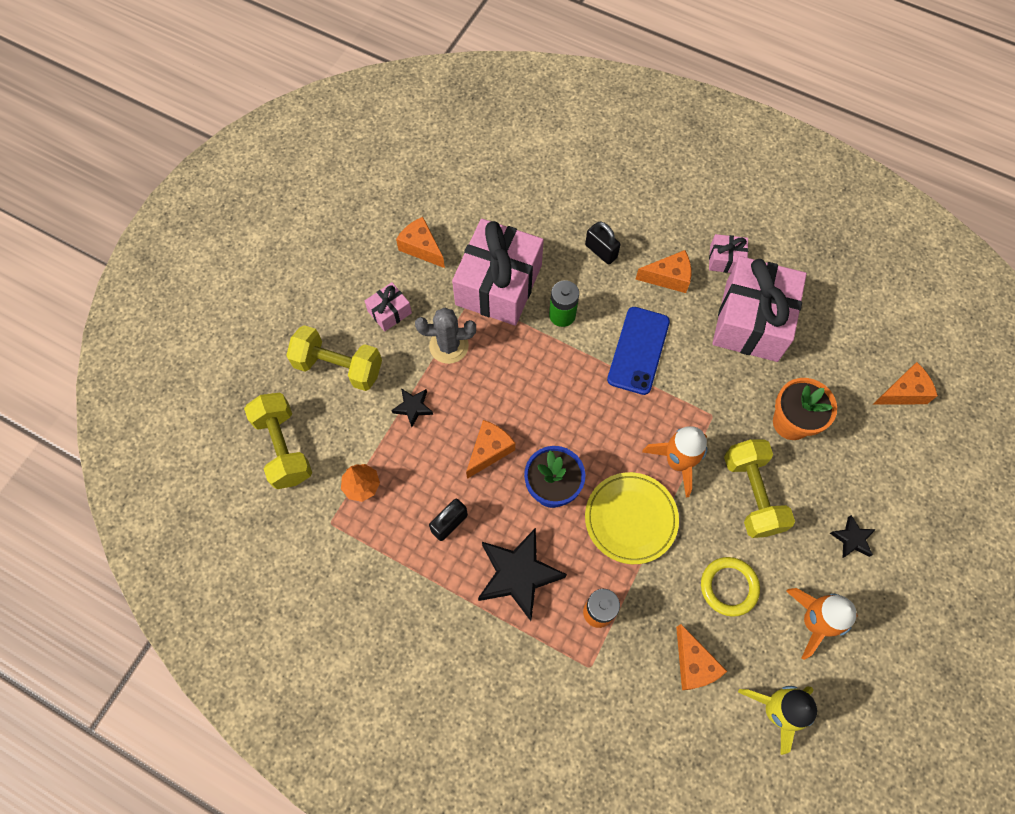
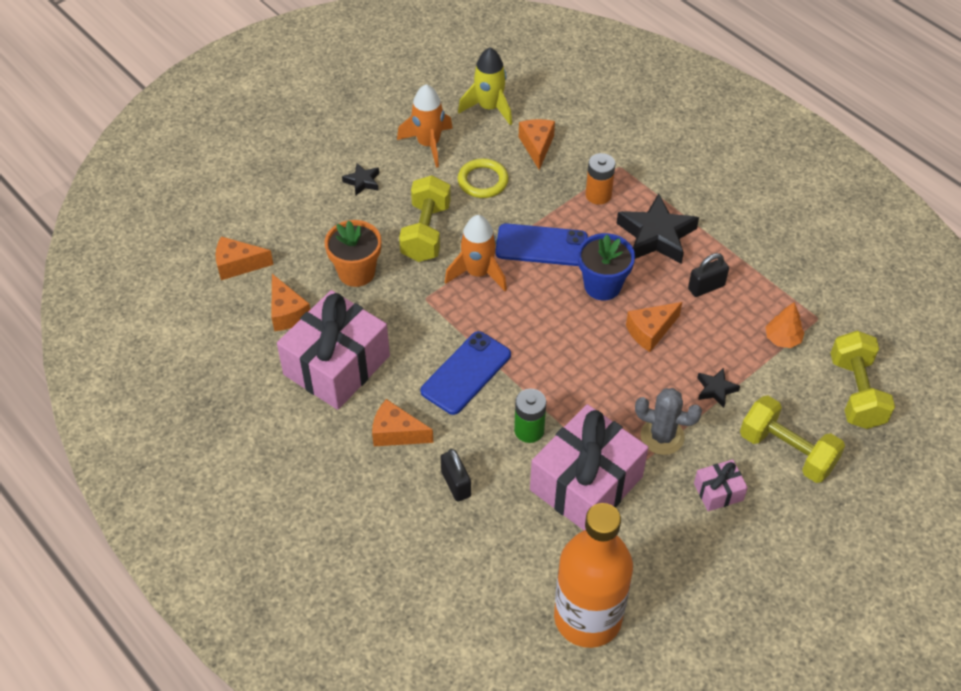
camera: 160 degrees left, 15 degrees down
(421, 248) = (662, 554): orange cheese -> orange cheese (287, 313)
(463, 186) = (587, 618): none -> orange bottle
(630, 519) = (541, 245): yellow plate -> blue phone
(725, 260) = (325, 432): pink gift -> none

